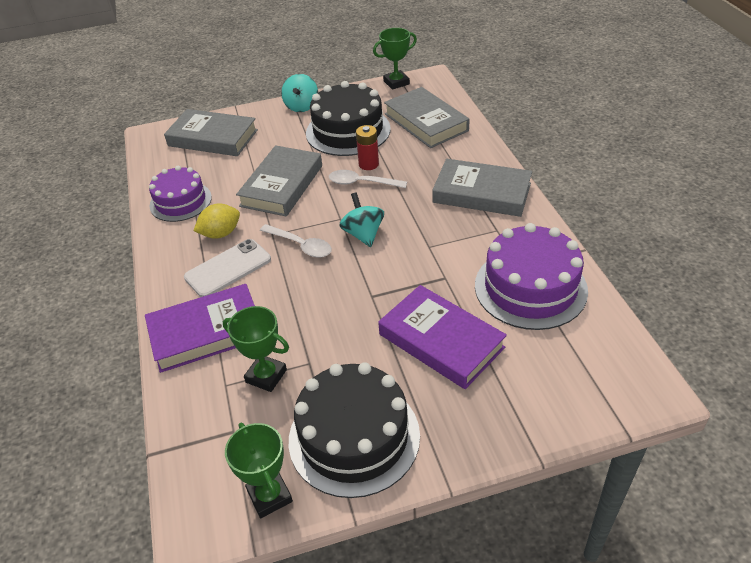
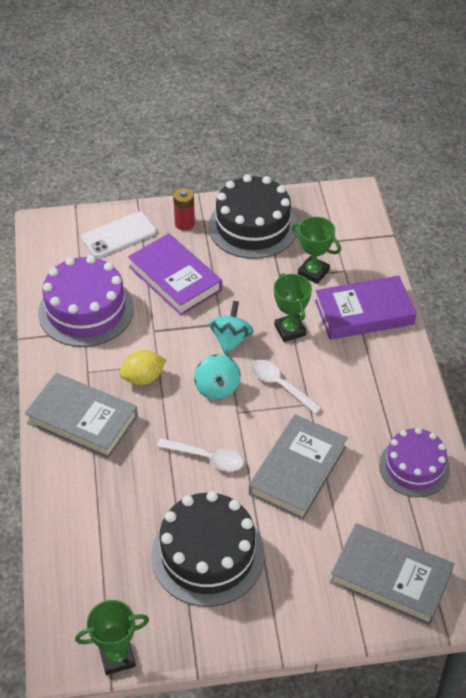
camera: 175 degrees left, 5 degrees up
(221, 234) = (363, 413): yellow lemon -> yellow lemon (143, 378)
(228, 268) = (351, 371): white phone -> white phone (119, 235)
(269, 496) = (310, 203): green trophy -> green trophy (290, 330)
(301, 106) = (266, 626): turquoise spinning top -> turquoise spinning top (231, 340)
(368, 164) = (193, 486): red battery -> red battery (184, 223)
(426, 122) = (103, 551): grey book -> none

